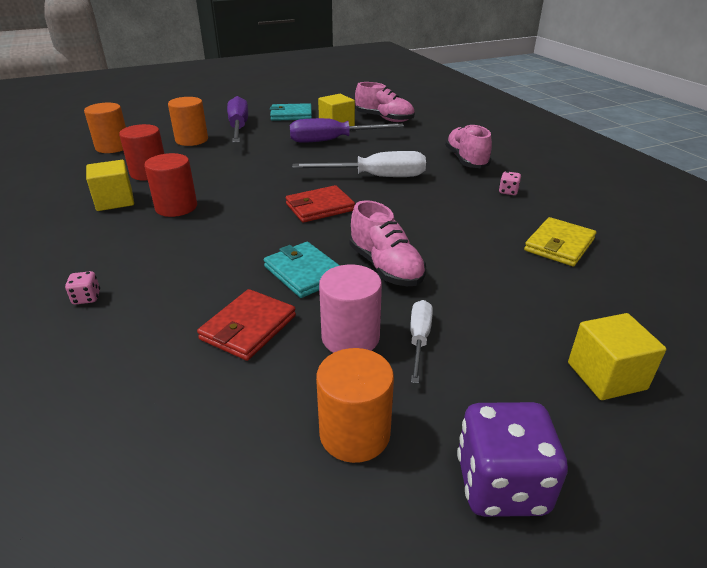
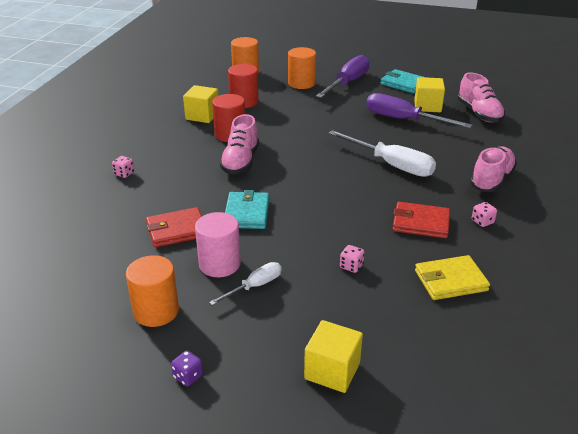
camera: 40 degrees right, 0 degrees up
(320, 207) = (317, 172): red wallet -> red wallet (421, 223)
(385, 267) = (300, 234): pink shoe -> pink shoe (240, 161)
(473, 273) = (351, 266): none -> pink dice
(501, 485) = (188, 376): purple dice -> purple dice, size x0.44

